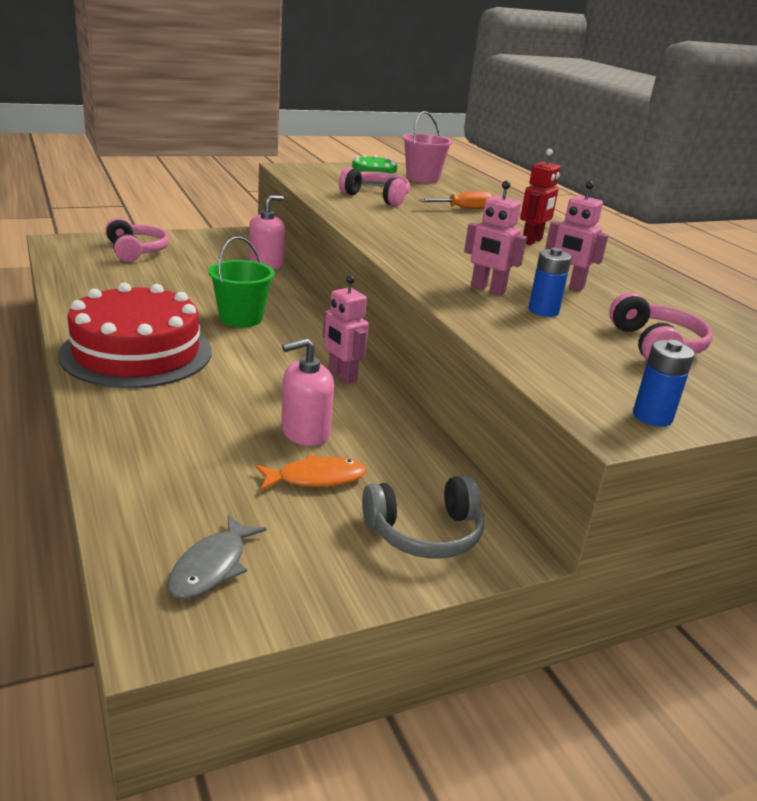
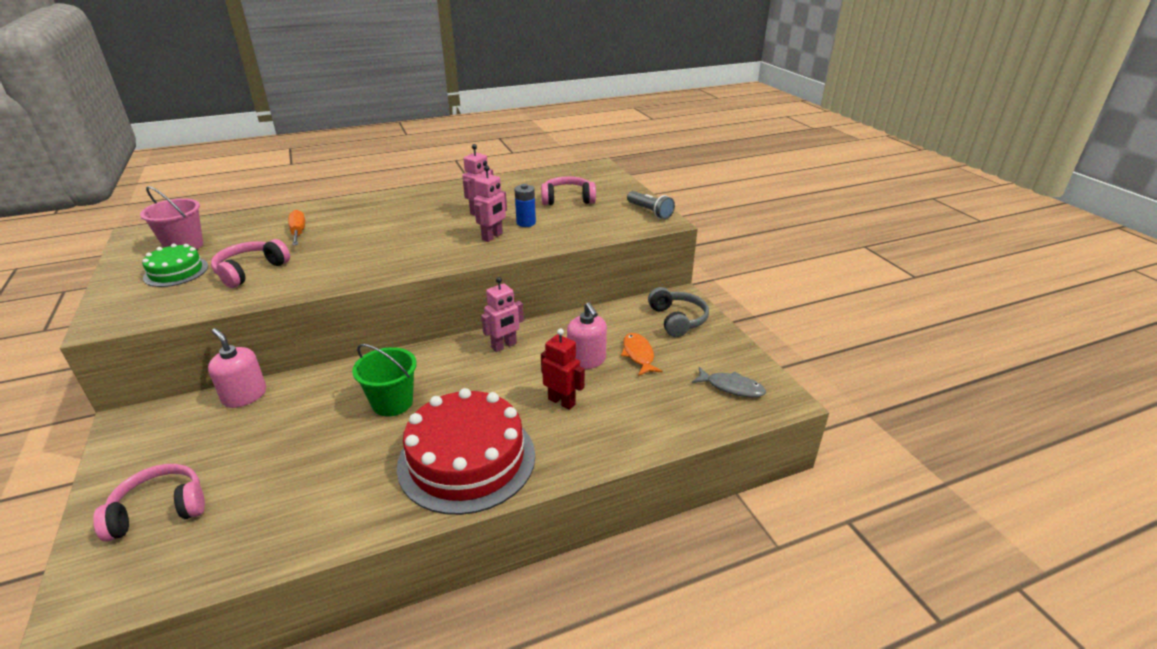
camera: 85 degrees left, 5 degrees up
(532, 241) = (388, 213): red robot -> red robot (562, 401)
(652, 417) = (650, 212): blue battery -> grey flashlight

